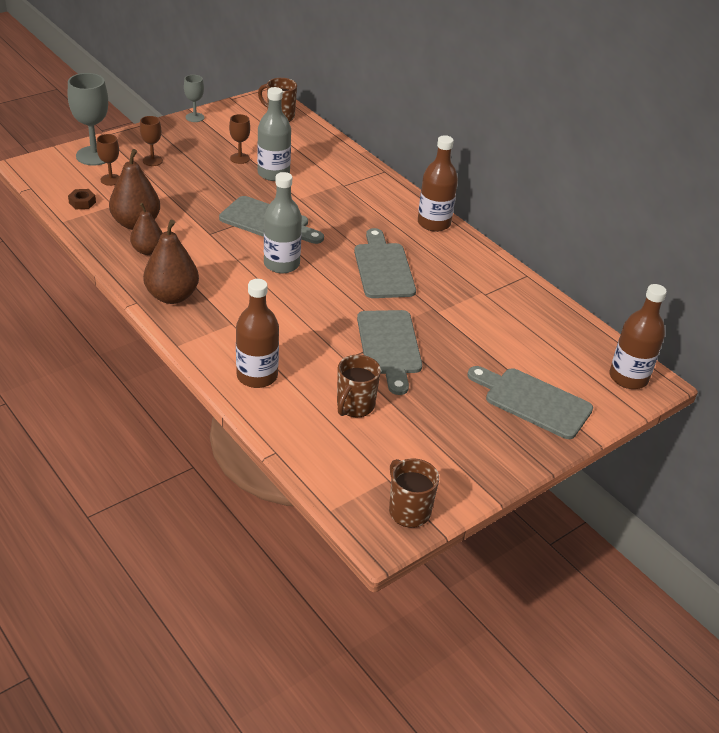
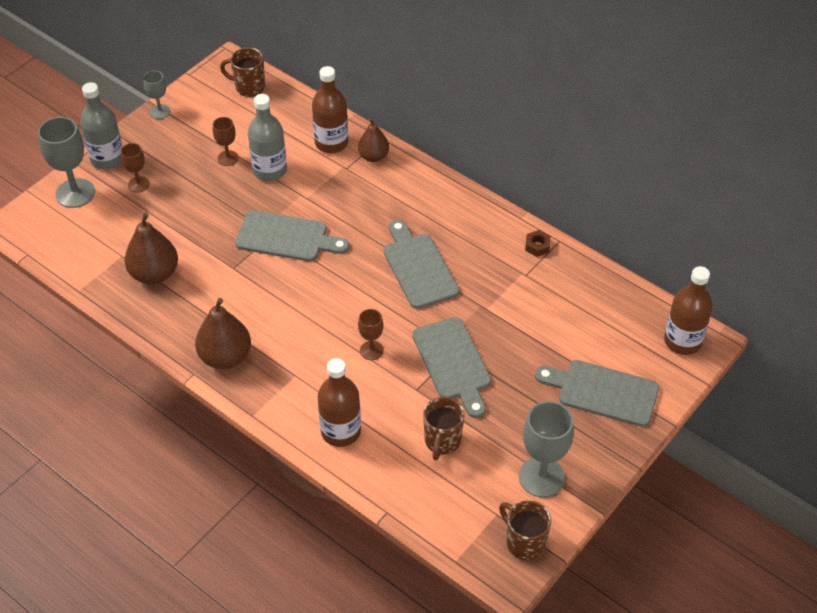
camera: 10 degrees left, 10 degrees up
(82, 202) = (89, 260): brown nut -> brown nut (537, 246)
(111, 180) = (106, 222): brown goblet -> brown goblet (371, 350)
(148, 250) = (180, 306): brown pear -> brown pear (373, 156)
(281, 264) = (318, 289): grey bottle -> grey bottle (107, 159)
(434, 223) = (451, 196): brown bottle -> brown bottle (331, 143)
(446, 458) = (541, 477): none -> grey goblet

